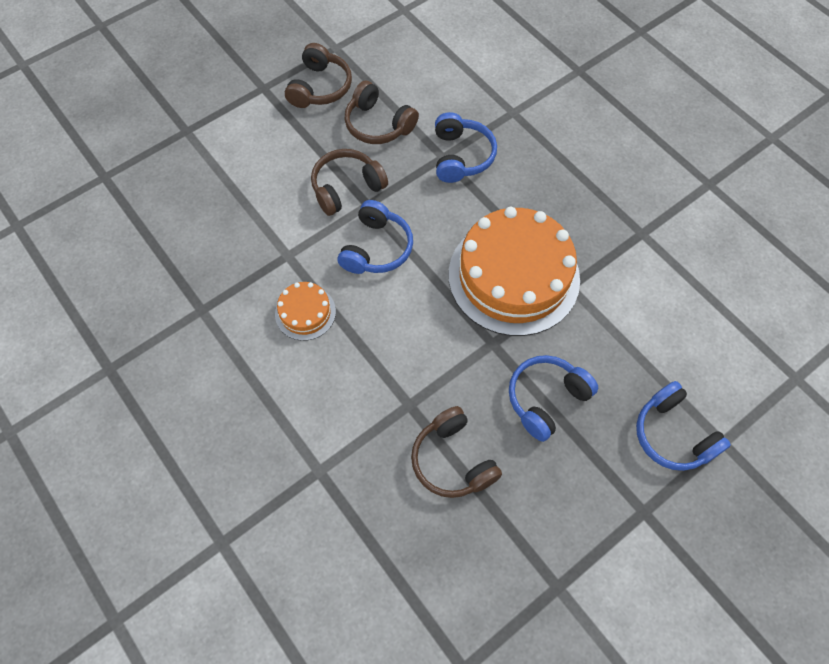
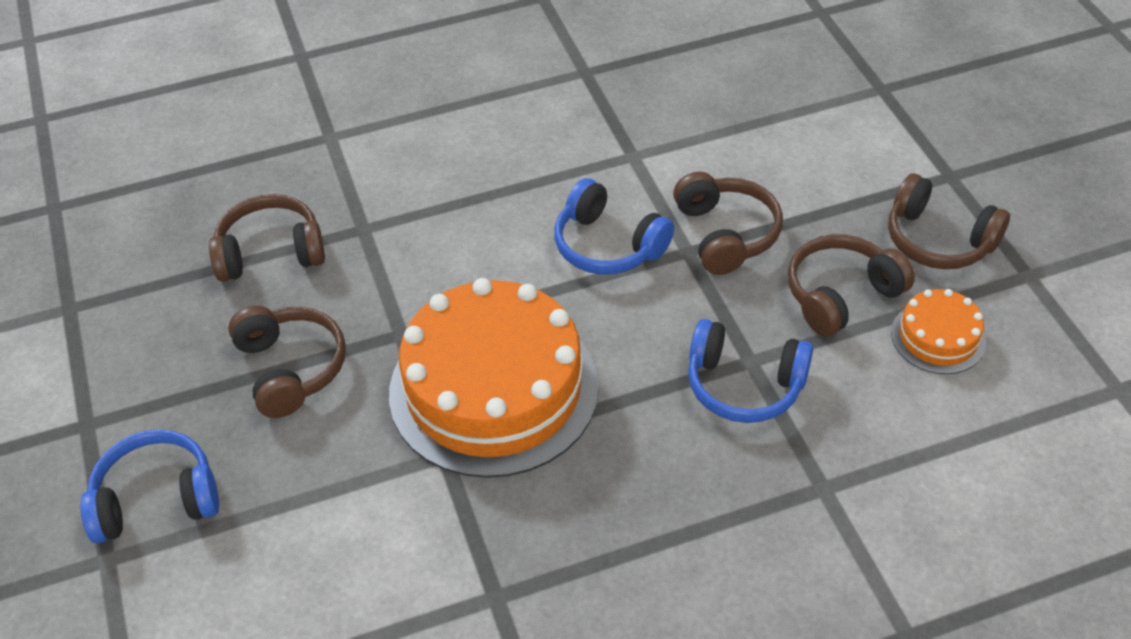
camera: 110 degrees right, 15 degrees down
(305, 312) = (538, 158): orange cake -> orange cake (938, 337)
(546, 399) = (291, 368): blue headphones -> brown headphones

